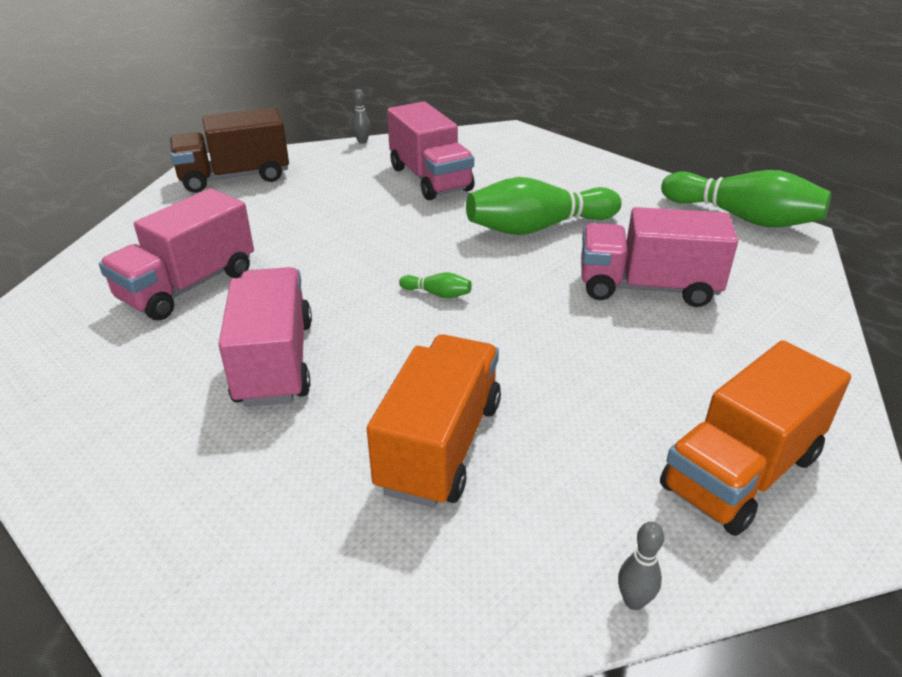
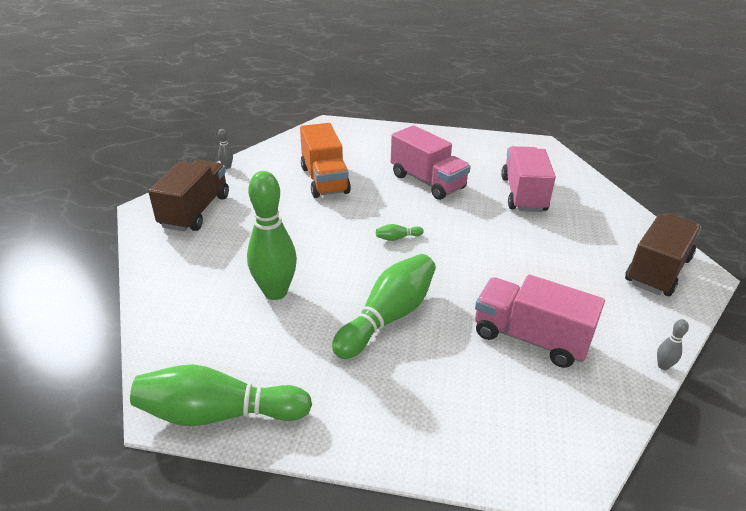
camera: 145 degrees right, 0 degrees up
(647, 287) = (275, 292): pink truck -> green bowling pin
(741, 472) = (195, 211): orange truck -> brown truck

